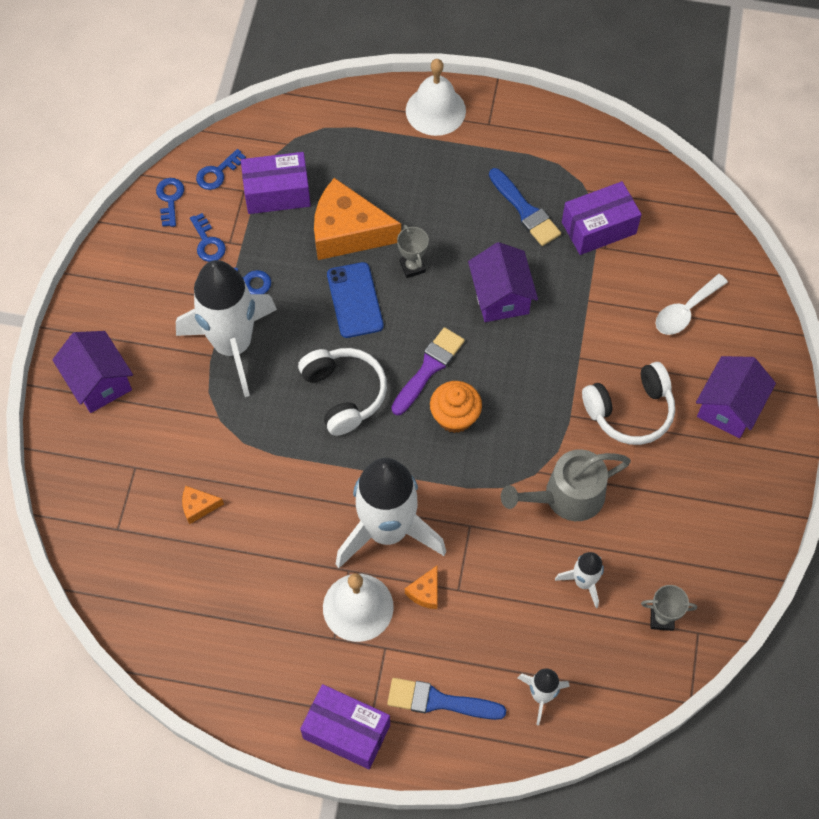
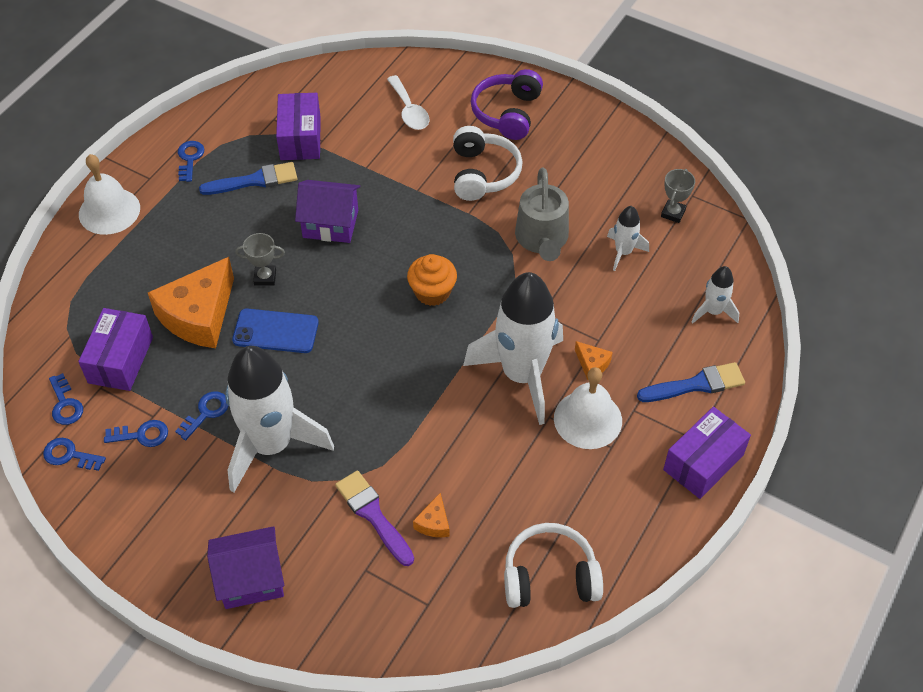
camera: 70 degrees left, 10 degrees down
(344, 394) = (370, 368): white headphones -> white headphones (550, 577)
(429, 368) = (375, 296): purple brush -> purple brush (373, 515)
(439, 701) = (696, 384): blue brush -> blue brush turned 135 degrees counterclockwise
(527, 146) = (190, 159): none -> blue key
(729, 407) = (507, 113): purple house -> purple headphones

